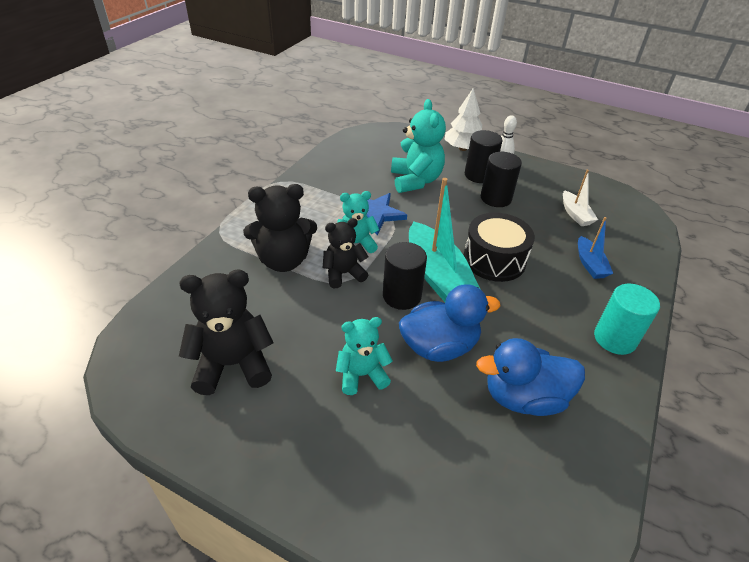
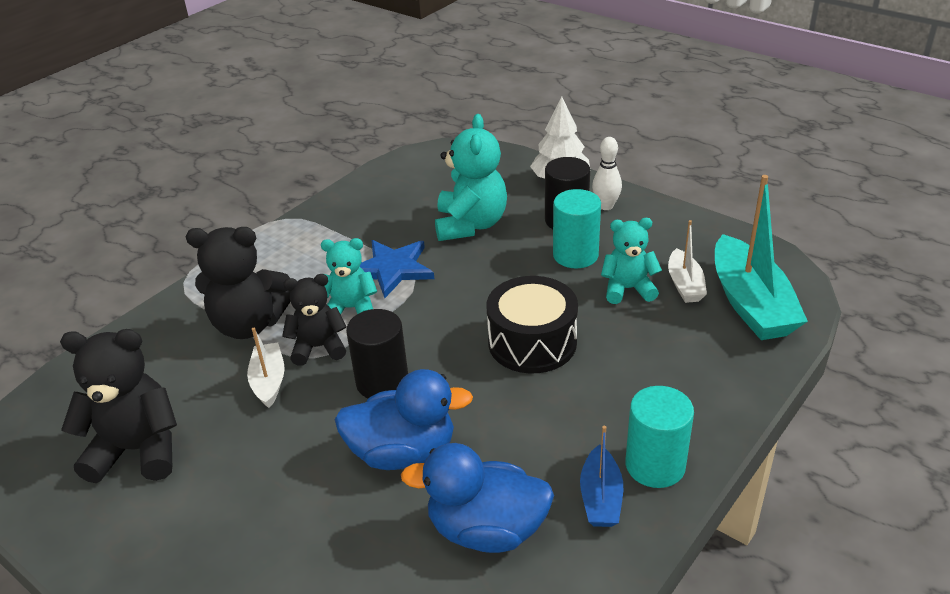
camera: 15 degrees right, 5 degrees down
(316, 302) = (269, 381): none -> white boat
(362, 375) = (288, 478): turquoise teddy bear -> turquoise teddy bear (628, 289)
(437, 274) = (442, 357): turquoise boat -> turquoise boat (750, 303)
(496, 198) = (575, 255): black cylinder -> turquoise cylinder
(589, 264) = (670, 358): blue boat -> blue boat (600, 497)

